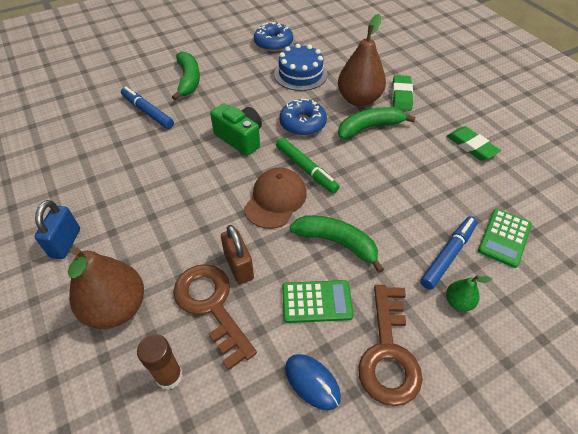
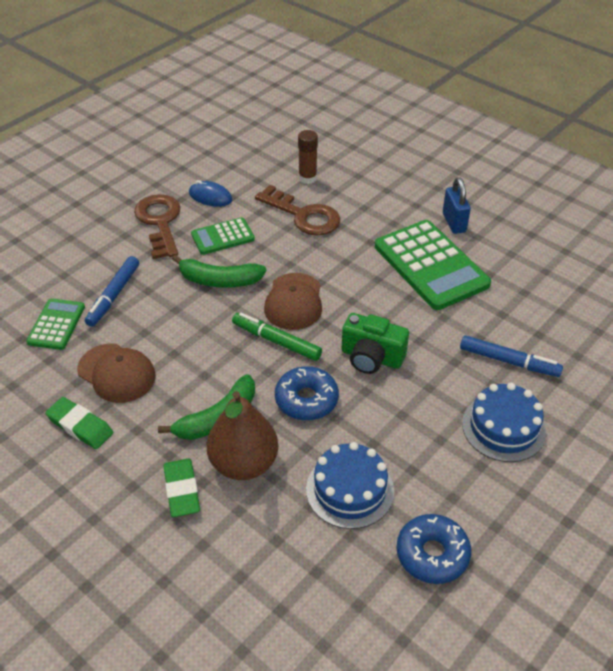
camera: 160 degrees right, 5 degrees down
(116, 308) = (373, 198): brown pear -> none
(132, 201) = (431, 265): none -> green calculator
(188, 80) = (503, 427): green banana -> blue cake
(239, 267) = (297, 243): brown padlock -> none
(444, 177) = (116, 373): none -> brown cap
(458, 302) = (105, 264): green pear -> none

